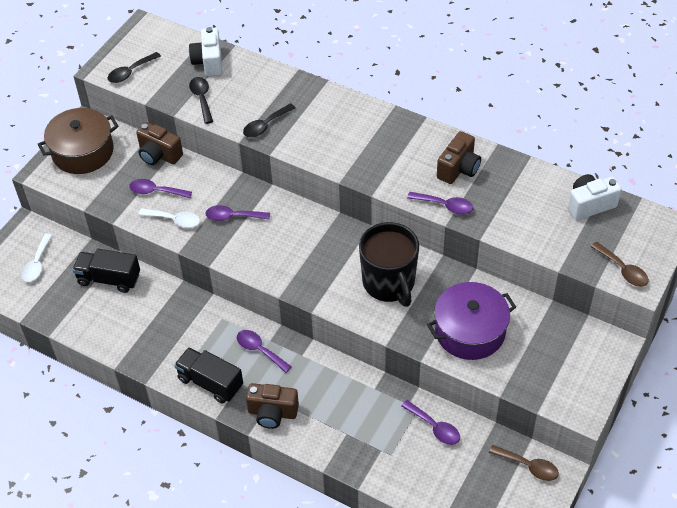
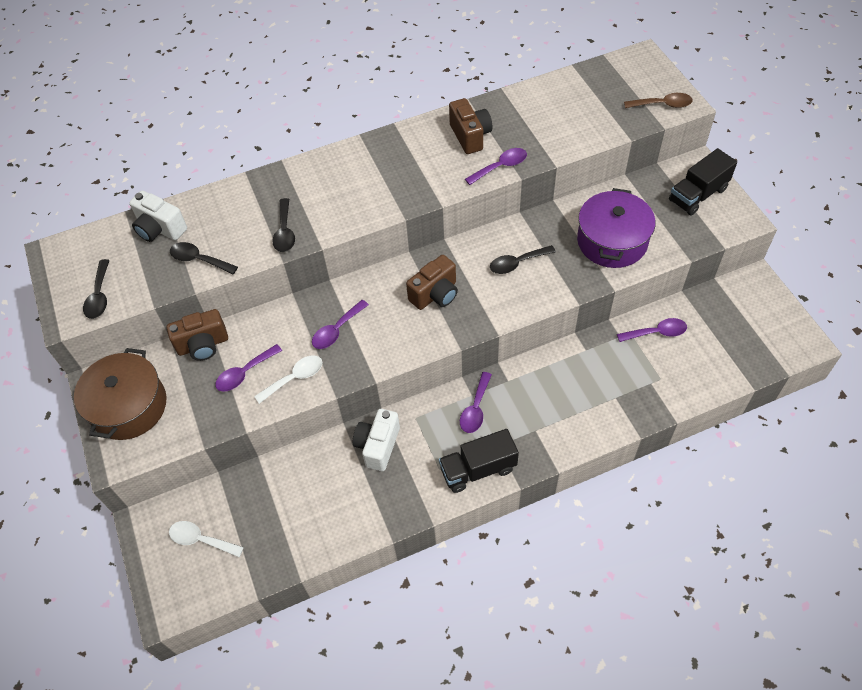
camera: 50 degrees left, 5 degrees up
(37, 264) = (201, 540): white spoon -> white spoon turned 150 degrees clockwise
(109, 279) = (282, 484): black truck -> black truck (698, 195)
(259, 350) = (475, 409): purple spoon -> purple spoon turned 60 degrees counterclockwise
(272, 413) = (551, 439): brown camera -> brown camera (435, 294)
(389, 283) = (517, 263): black mug -> black spoon
(529, 466) = (738, 295): brown spoon -> none
(590, 205) = (583, 85): white camera -> white camera (378, 446)

